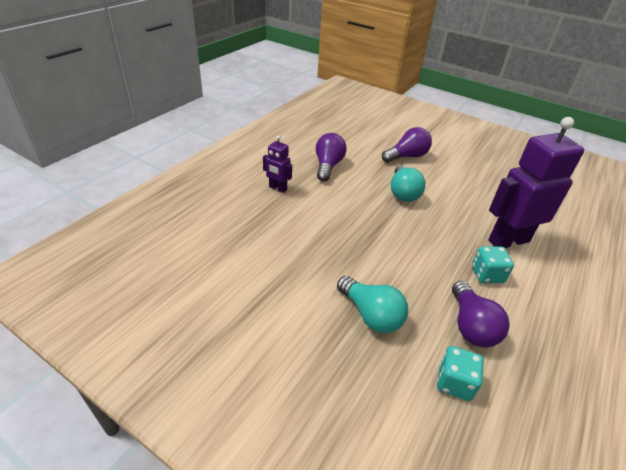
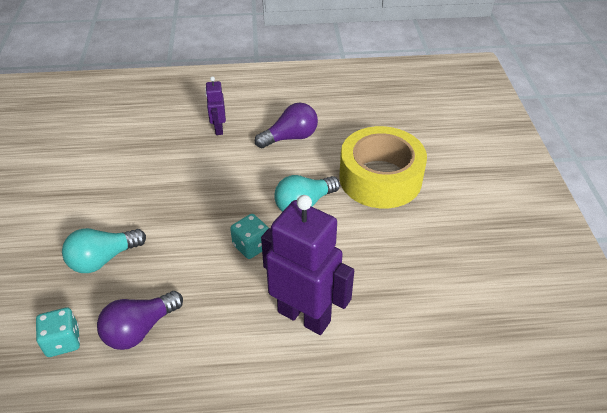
camera: 55 degrees right, 5 degrees up
(371, 315) = (103, 259): turquoise light bulb -> turquoise light bulb turned 45 degrees clockwise
(407, 156) = (380, 178): purple light bulb -> yellow tape
(487, 275) = (226, 317): turquoise dice -> turquoise dice (251, 246)

